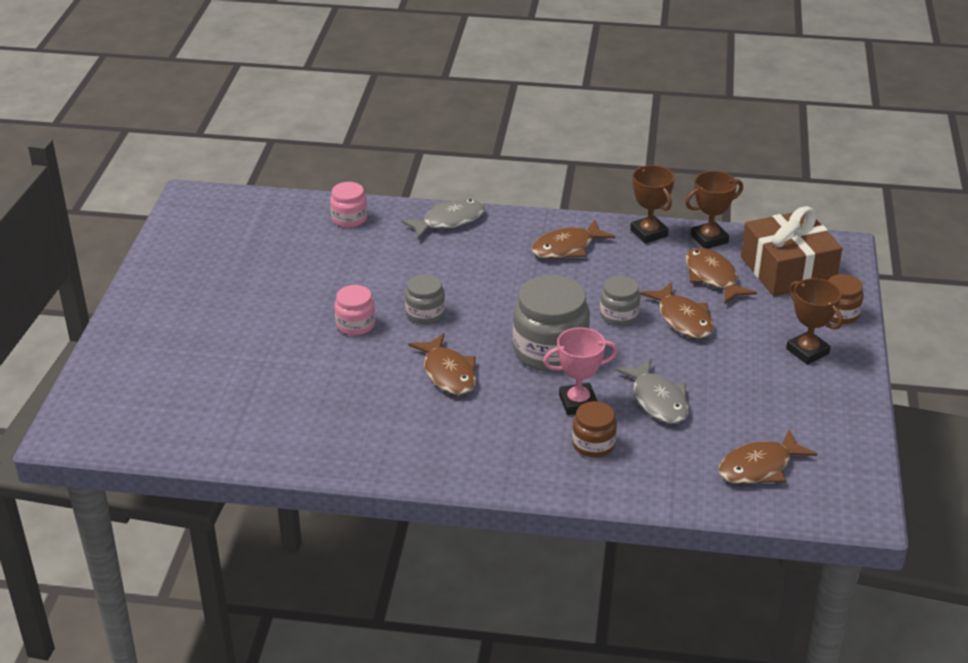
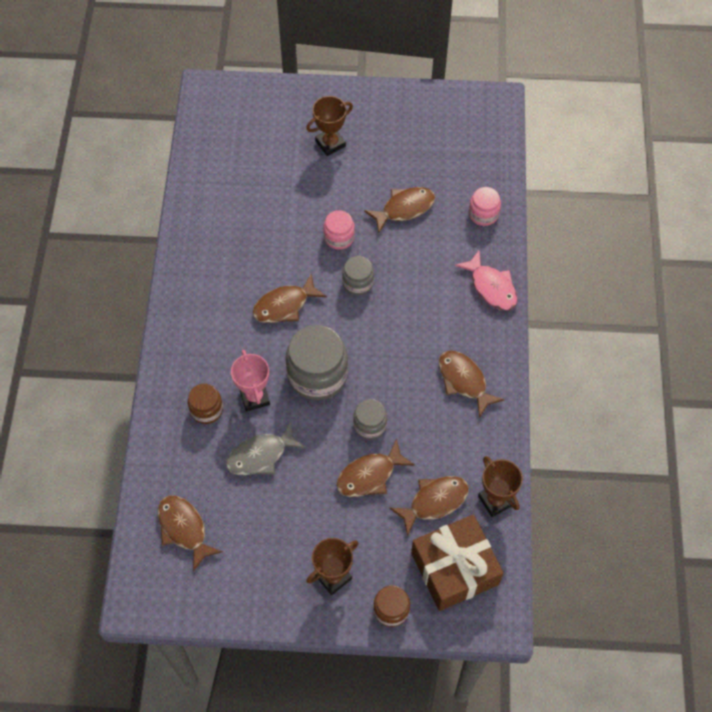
camera: 85 degrees right, 25 degrees up
(326, 273) = (404, 208): none -> brown fish
(449, 221) = (491, 287): grey fish -> pink fish
(649, 233) = (497, 448): brown trophy -> brown trophy (330, 144)

